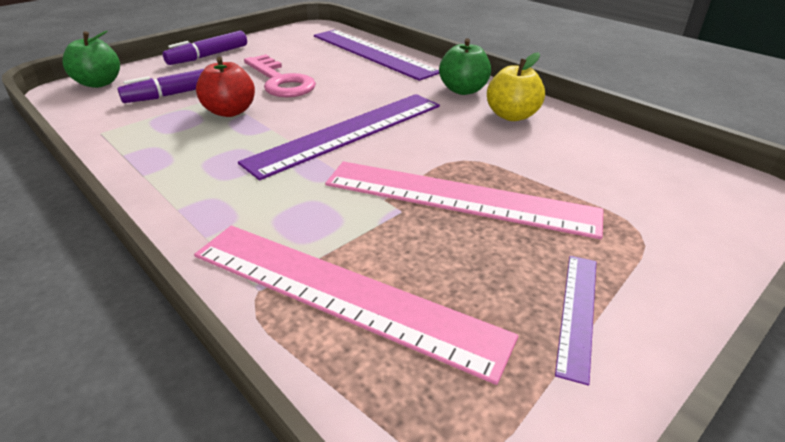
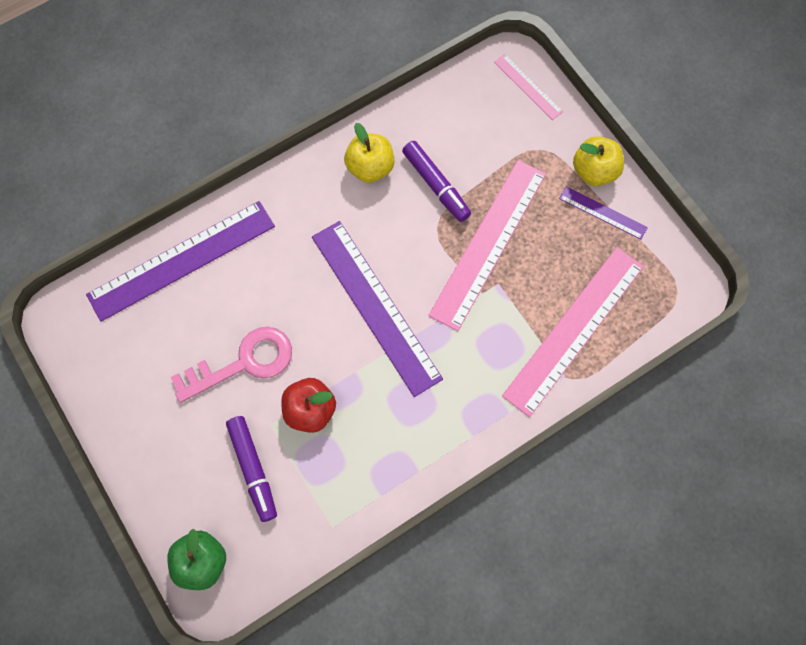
camera: 80 degrees left, 35 degrees up
(208, 56) = (140, 448): purple marker -> purple marker (436, 185)
(463, 90) = (307, 192): green apple -> none
(651, 295) = (594, 171): none -> yellow apple
(731, 210) = (528, 87): none -> pink ruler

